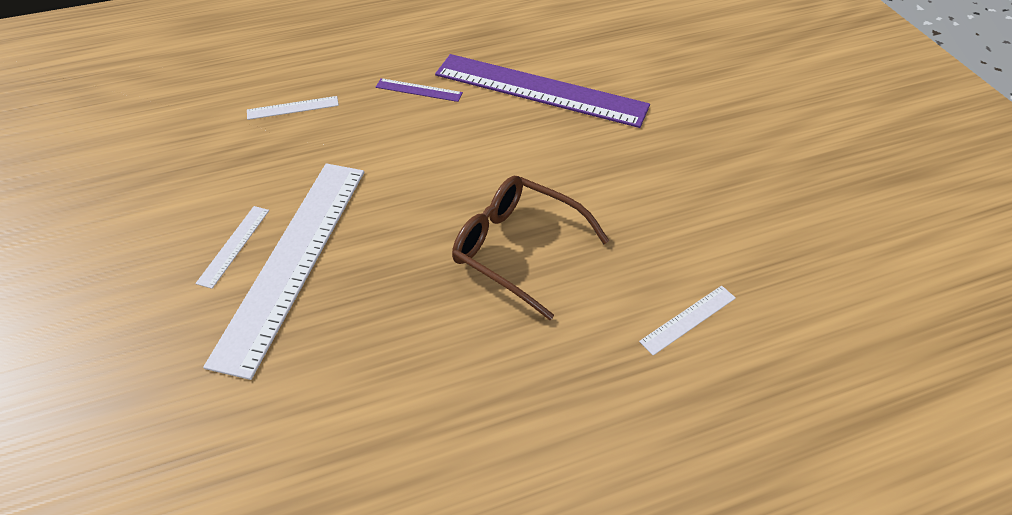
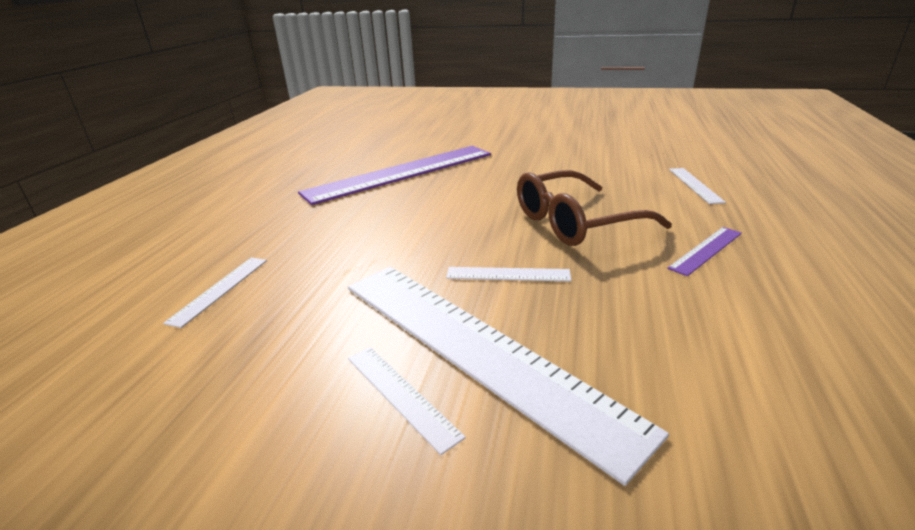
camera: 55 degrees left, 20 degrees down
(396, 239) = (508, 274): none -> white ruler
(418, 90) = (318, 216): purple ruler -> purple ruler (706, 250)

